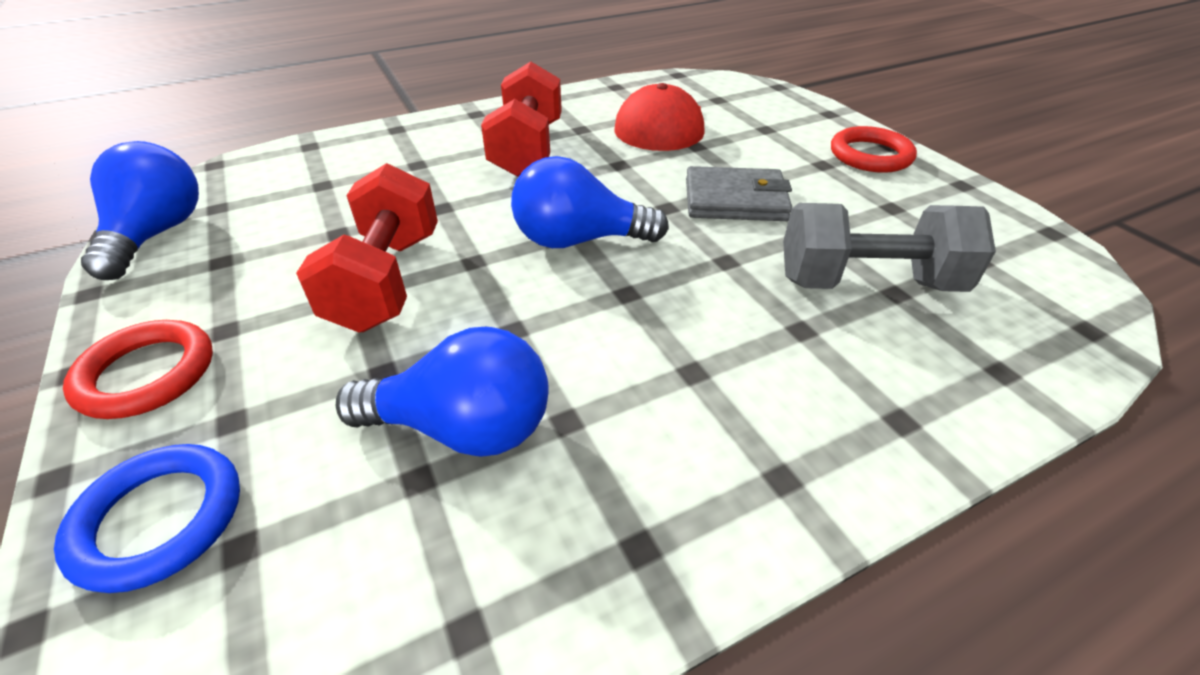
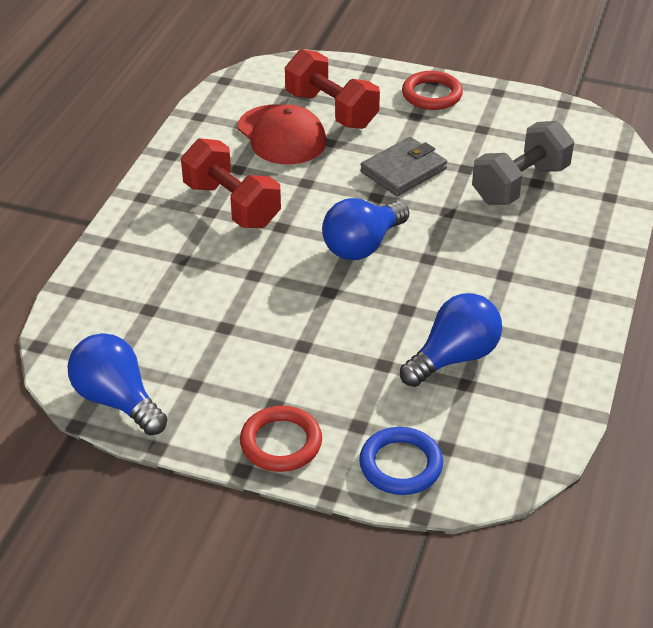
camera: 45 degrees left, 0 degrees up
(387, 280) = (305, 330): red dumbbell -> red dumbbell (331, 110)

